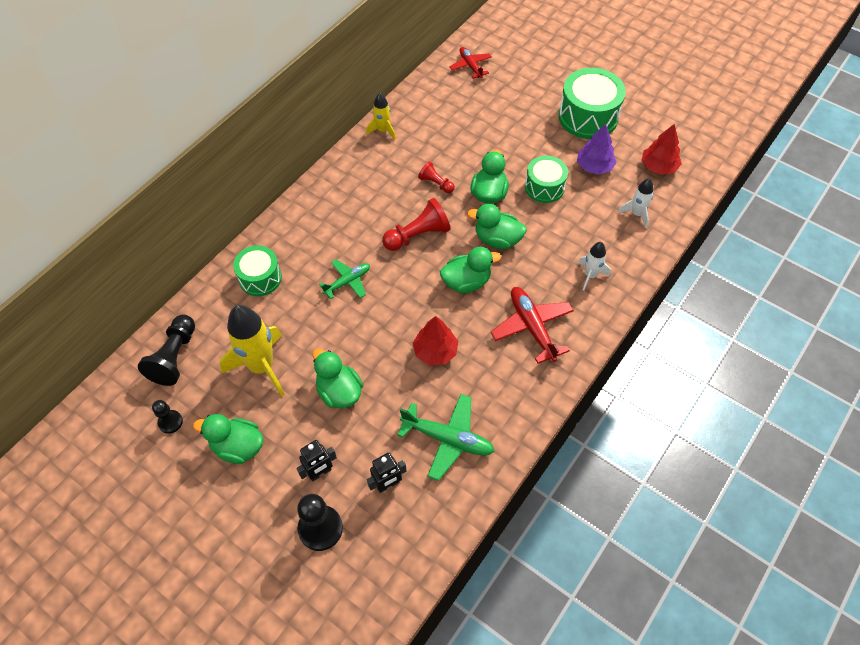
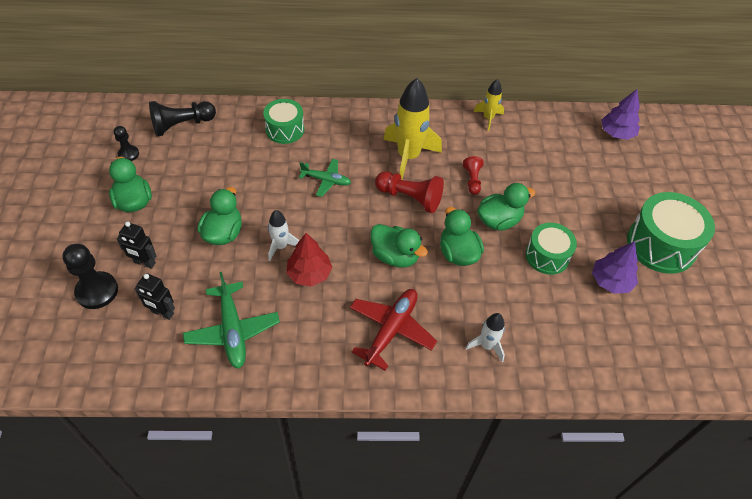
camera: 50 degrees right, 5 degrees down
(262, 367) = (210, 175): yellow rocket -> yellow rocket (408, 157)
(470, 66) = (616, 133): red plane -> purple tree
(636, 214) = (593, 346): white rocket -> white rocket (281, 246)
(658, 166) = (668, 334): red tree -> none

